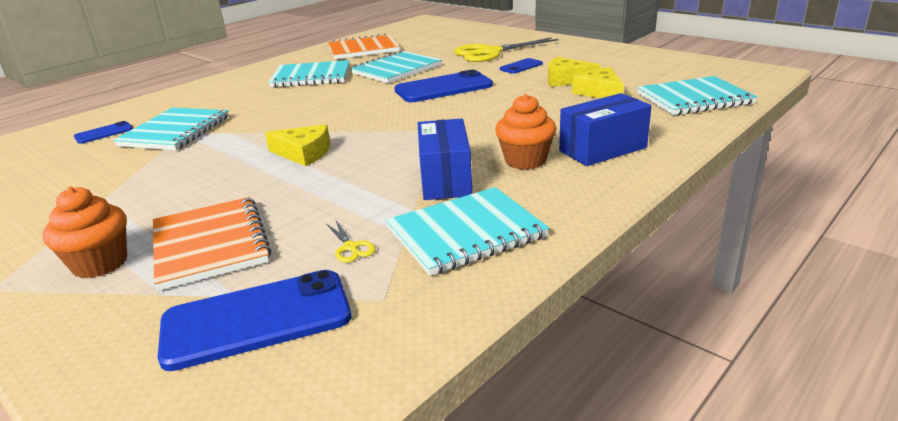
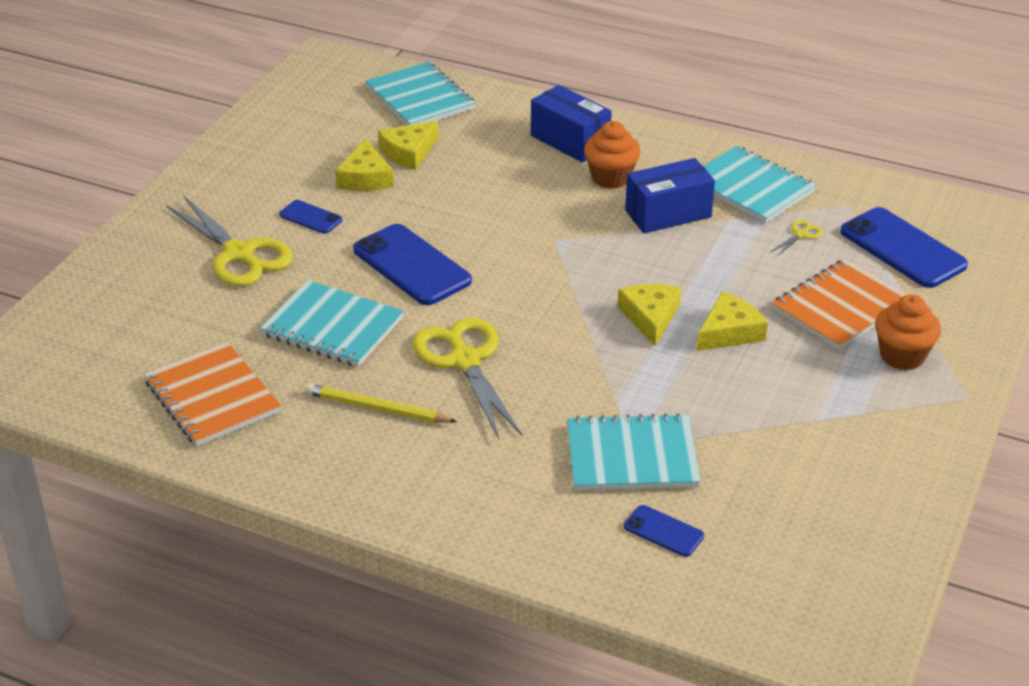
camera: 110 degrees left, 10 degrees up
(247, 181) = (729, 332): none -> yellow cheese
(311, 76) = (377, 408): turquoise notebook -> yellow pencil
(327, 96) = (465, 361): none -> yellow scissors

